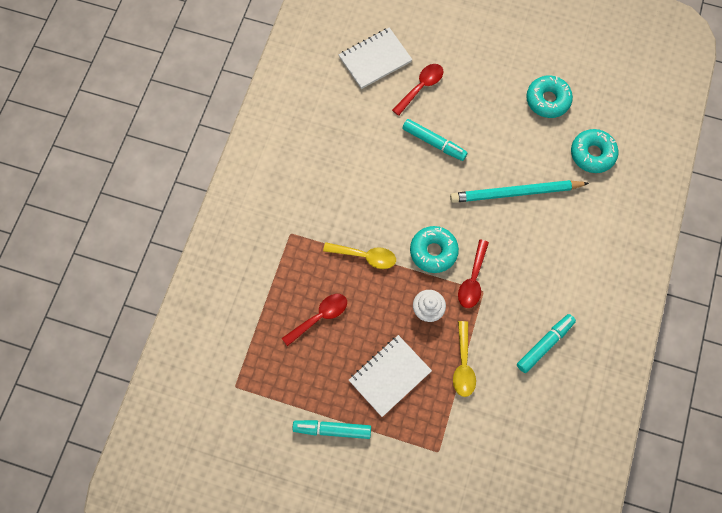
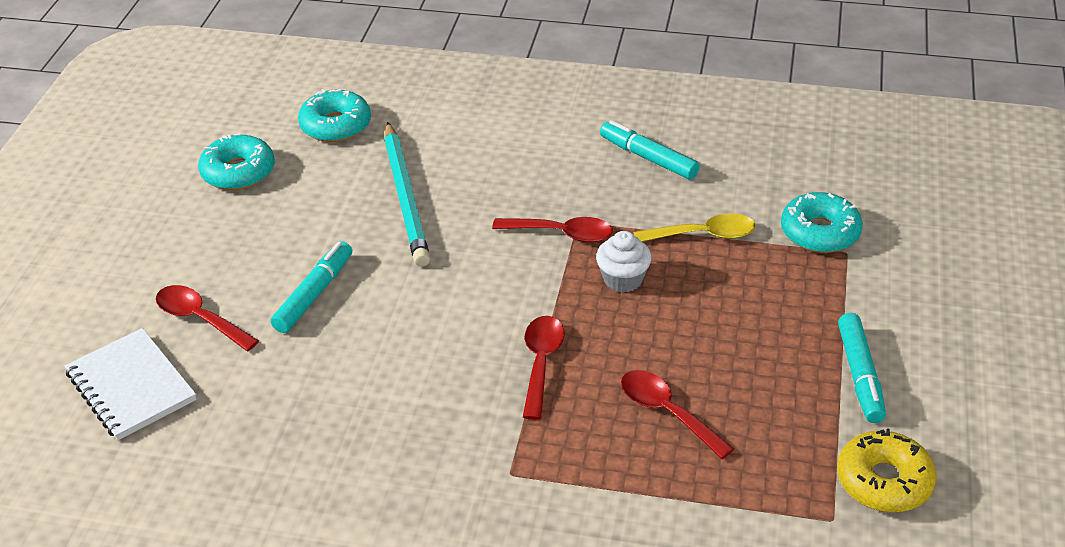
camera: 95 degrees left, 30 degrees down
(255, 420) = (884, 481): none -> yellow donut
(365, 256) = (541, 363): yellow spoon -> red spoon
(390, 376) = (746, 314): white notebook -> none
(433, 251) = (519, 280): turquoise donut -> turquoise donut (820, 232)

